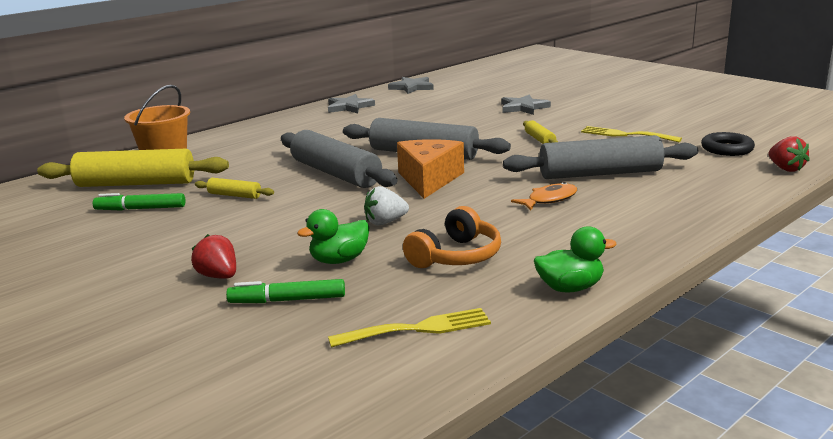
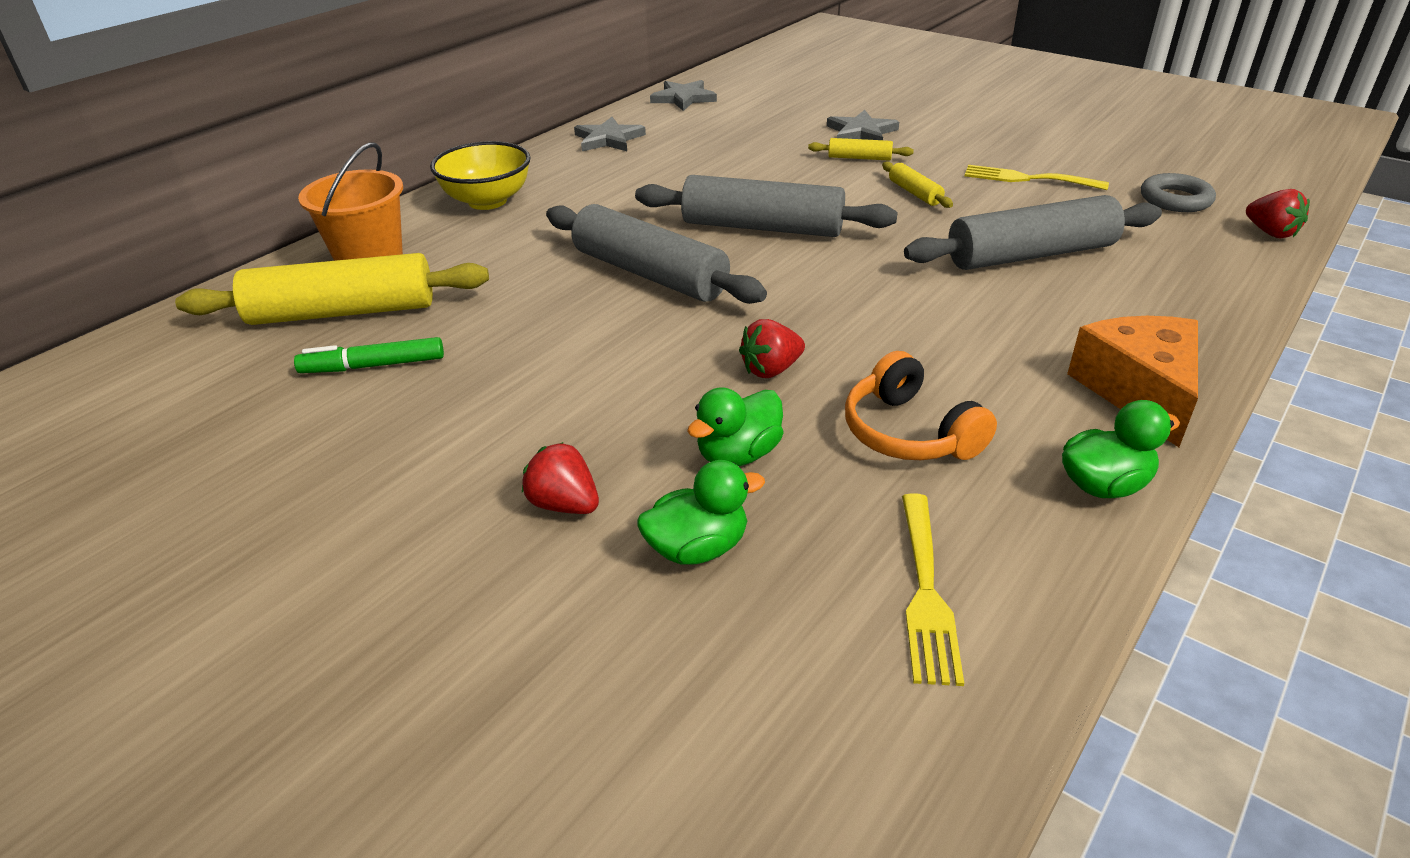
camera: 10 degrees left, 15 degrees up
(234, 195) = (513, 328): yellow rolling pin -> yellow rolling pin (859, 158)
(253, 135) = (487, 201): none -> yellow bowl
(287, 300) = (697, 548): green marker -> green duck
(385, 222) = (771, 370): white strawberry -> red strawberry
(417, 329) = (925, 592): yellow fork -> yellow fork turned 120 degrees clockwise
(429, 179) = (794, 279): orange cheese -> orange cheese (1138, 391)
(456, 256) = (909, 433): orange headphones -> orange headphones turned 120 degrees clockwise
(549, 199) = (986, 309): orange fish -> none
(727, 149) = (1175, 199): black ring -> grey ring

